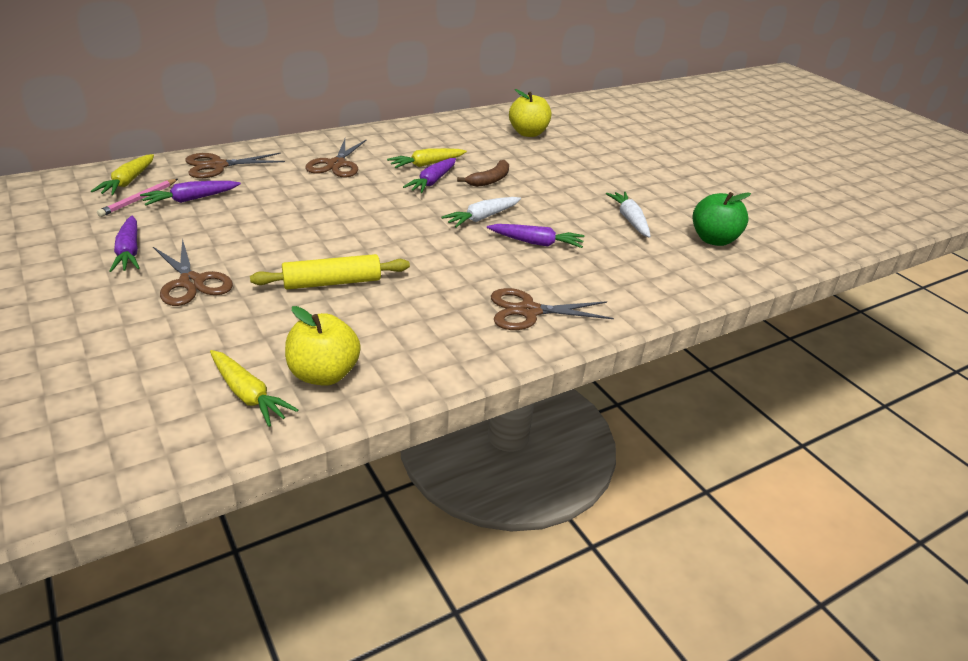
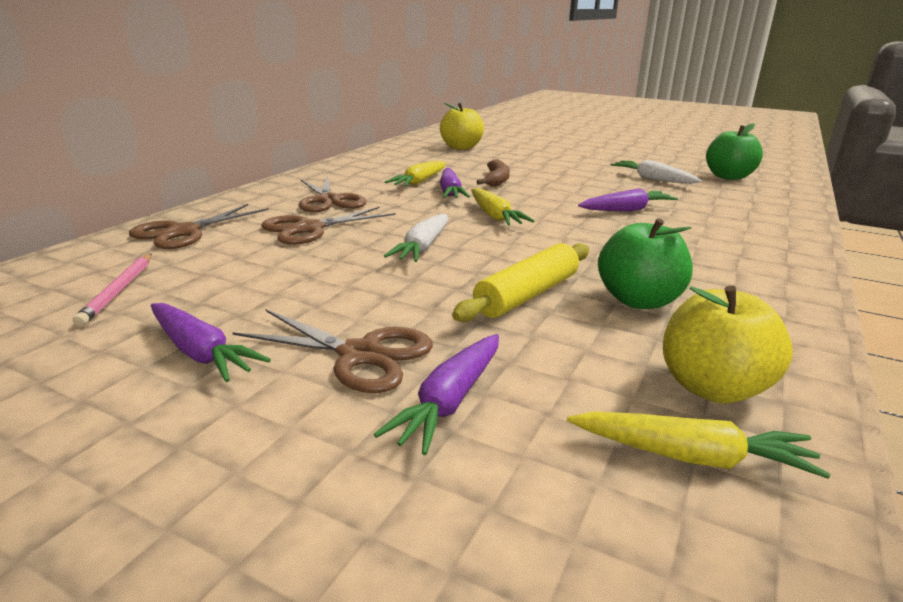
camera: 30 degrees left, 10 degrees down
(128, 182) = (69, 277): yellow carrot -> yellow carrot (494, 216)
(191, 199) = (201, 270): purple carrot -> purple carrot (450, 401)
(390, 313) = (638, 300): none -> green apple
(482, 218) = (548, 205): white carrot -> white carrot (422, 247)
(529, 311) = (736, 257): brown scissors -> brown scissors (309, 229)

